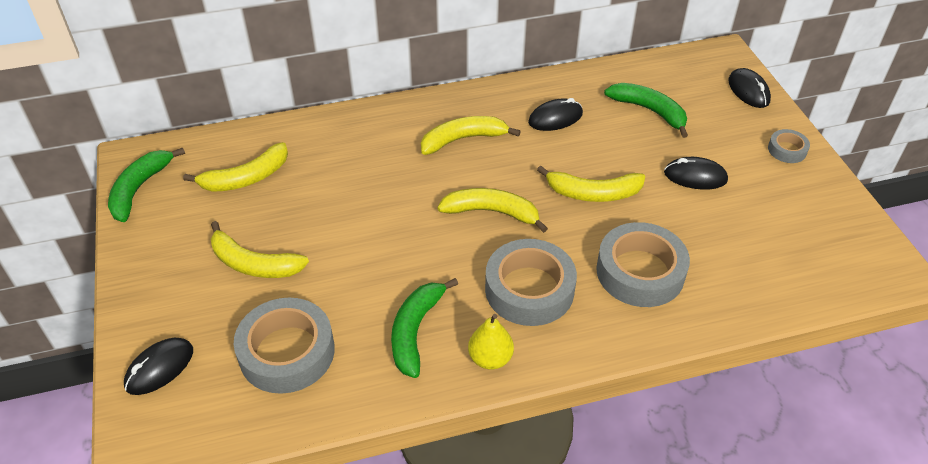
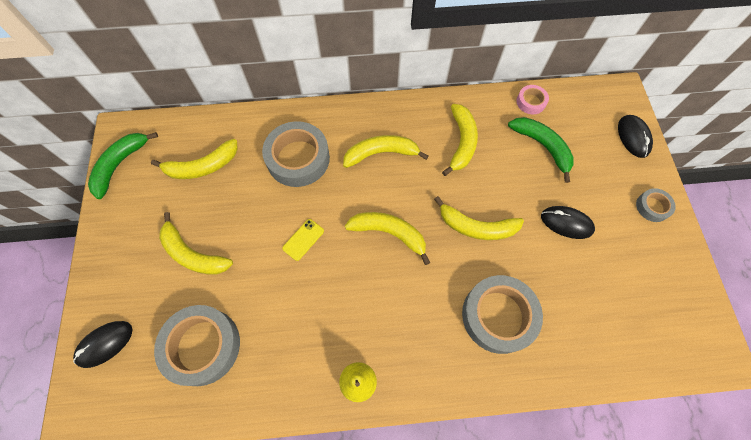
camera: 10 degrees right, 20 degrees up
(389, 232) = (303, 239): none -> yellow phone
(415, 331) = (305, 343): green banana -> none
(529, 289) = (403, 318): grey tape -> grey tape (298, 158)
(555, 118) = (461, 142): black mouse -> yellow banana
(625, 72) = (531, 102): none -> pink tape

